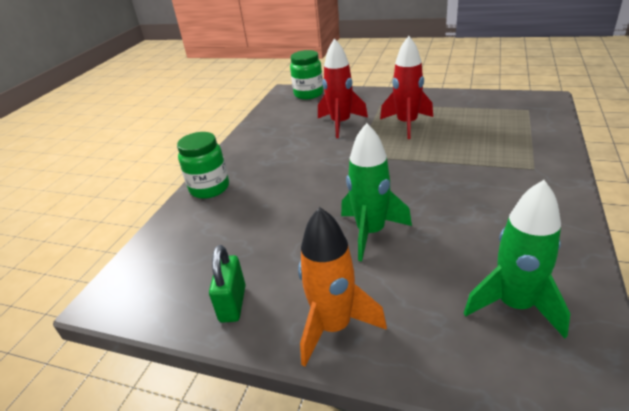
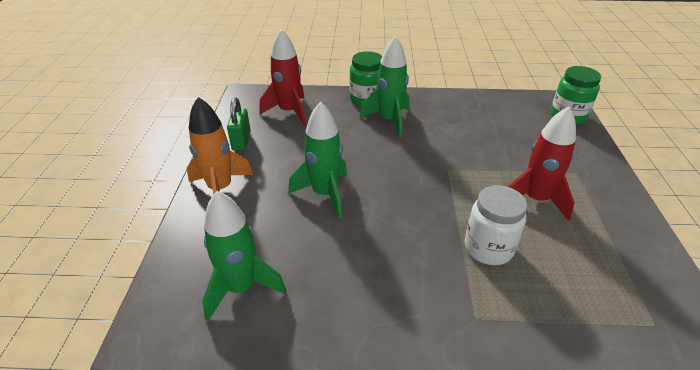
camera: 70 degrees right, 5 degrees up
(233, 303) = (241, 141): green padlock -> green padlock turned 75 degrees counterclockwise
(260, 177) = (389, 120): none -> green rocket
(341, 124) = (509, 149): red rocket -> red rocket (289, 112)
(460, 152) = (488, 248): none -> white jar

